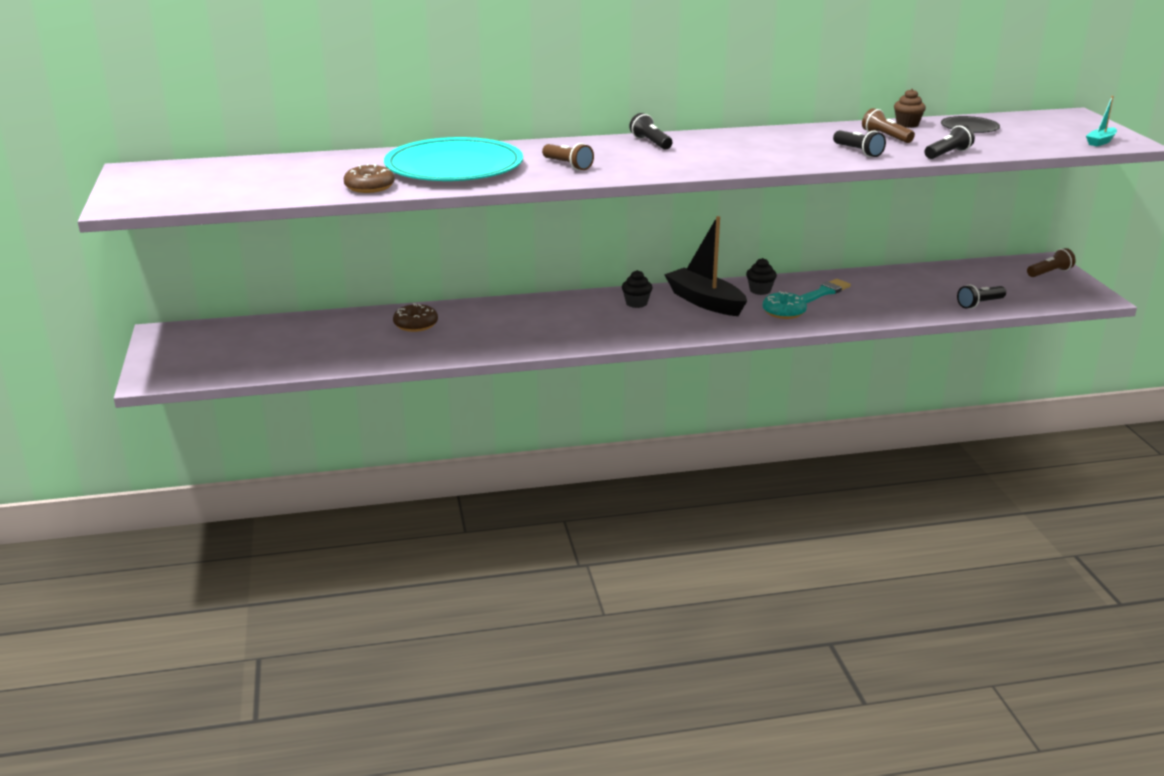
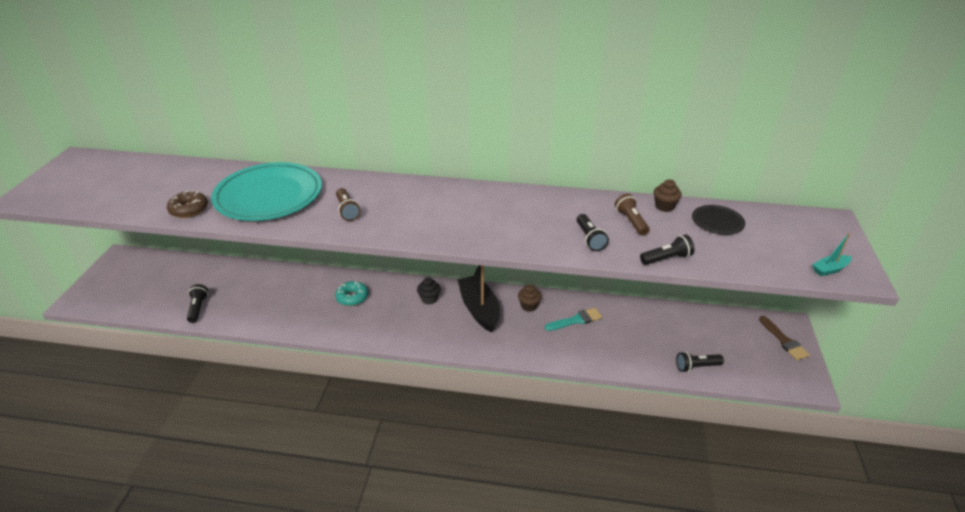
camera: 20 degrees right, 10 degrees up
(416, 324) = (268, 286): brown donut -> none
(651, 143) = (435, 192): black flashlight -> black flashlight (198, 308)
(760, 290) = (529, 306): black cupcake -> brown cupcake
(784, 312) = (529, 336): turquoise donut -> turquoise donut (352, 297)
(1049, 273) = (784, 340): brown flashlight -> brown brush

